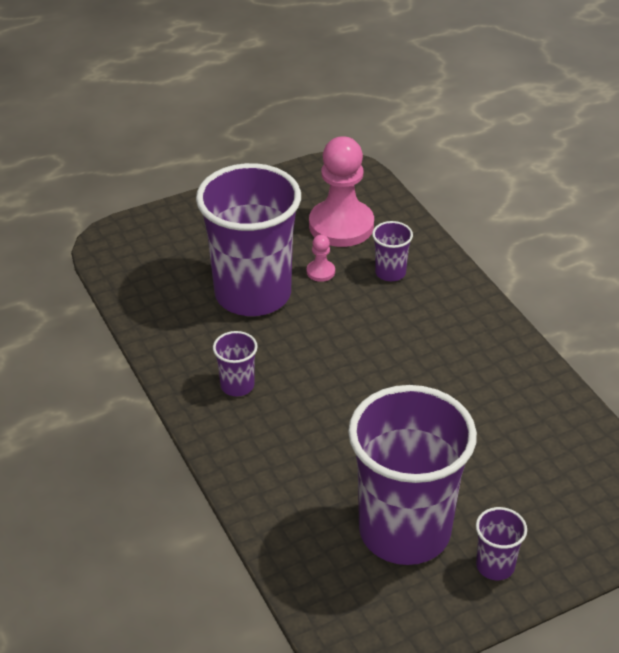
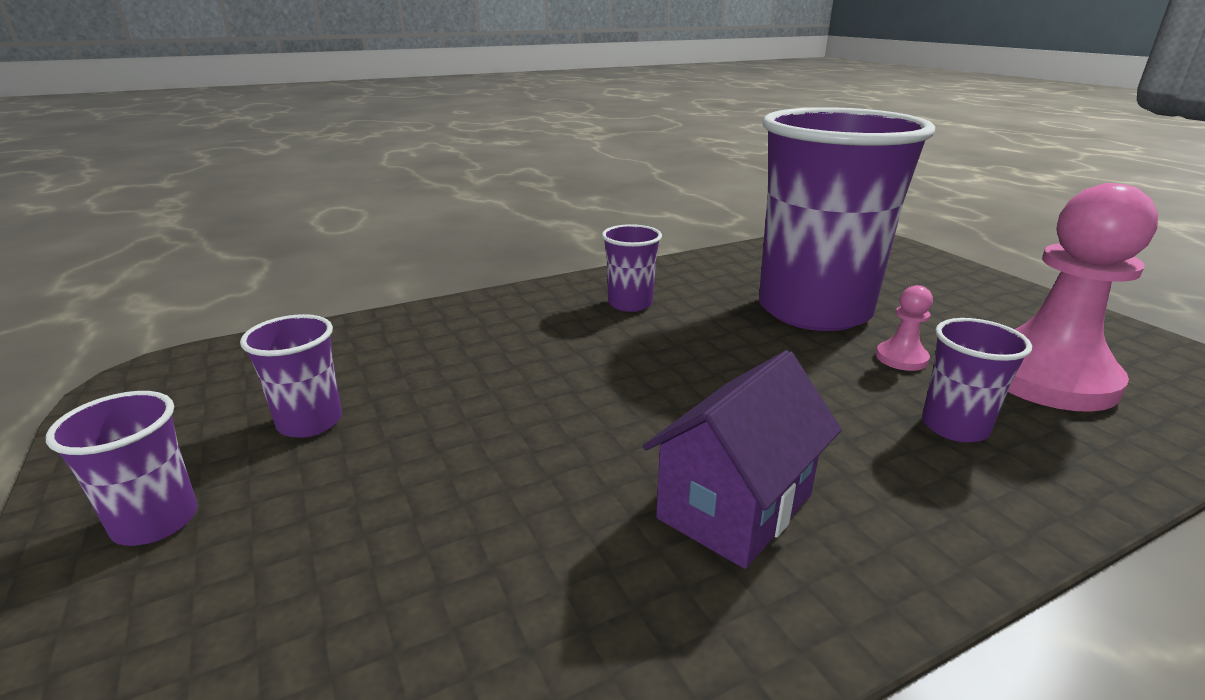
camera: 90 degrees right, 15 degrees down
(404, 531) = (310, 422): purple cup -> purple cup, size x0.41
(458, 356) = (735, 506): none -> purple house

